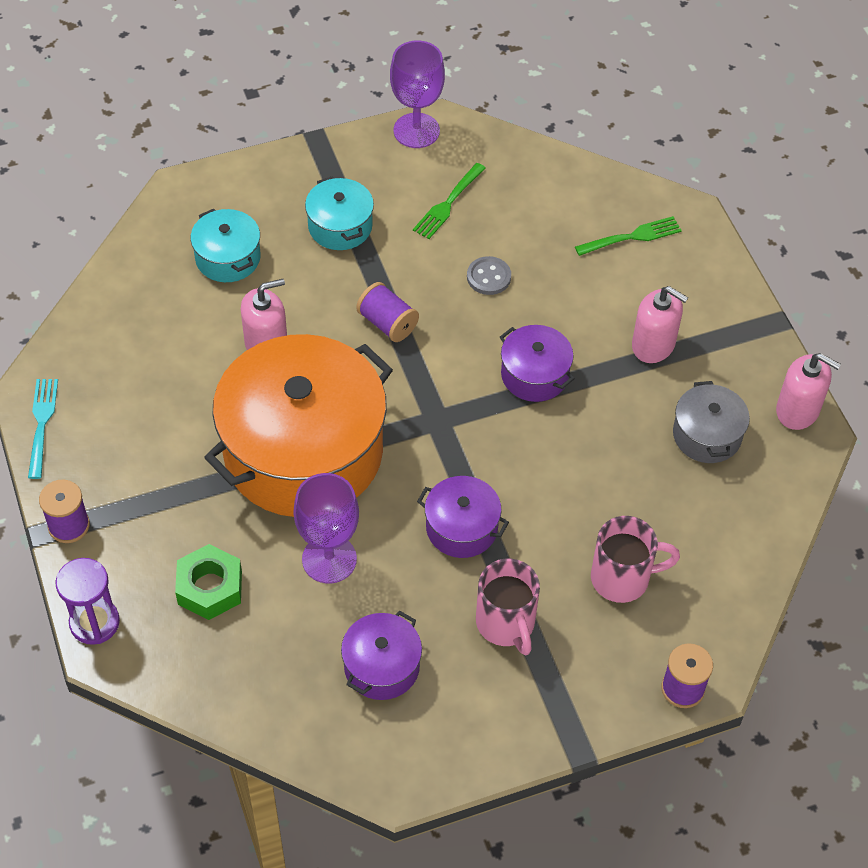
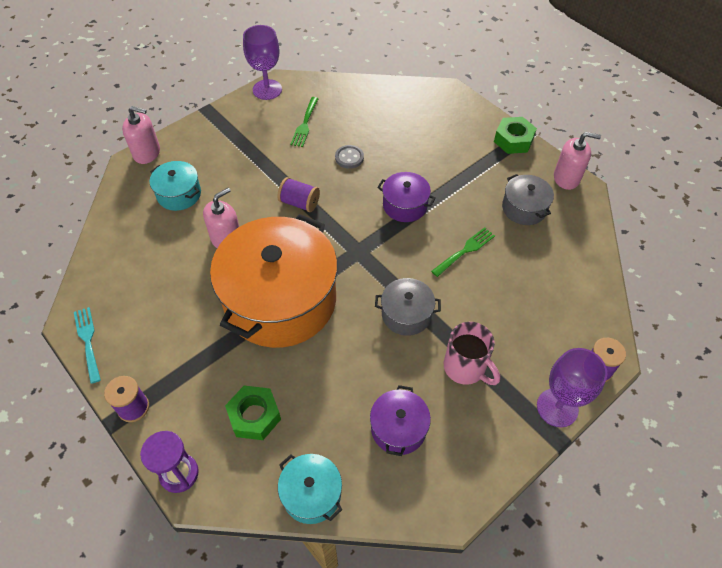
camera: 20 degrees left, 0 degrees up
(329, 559) = (329, 366): purple goblet -> purple goblet (557, 407)
(340, 226) = (244, 155): turquoise pot -> turquoise pot (311, 494)
(461, 528) = (406, 314): purple pot -> grey pot
(622, 578) = (522, 311): pink mug -> none
(632, 237) = (422, 112): green fork -> green fork (465, 251)
(653, 345) = (465, 167): pink soap dispenser -> pink soap dispenser (147, 153)
(749, 326) = (513, 140): none -> green nut

